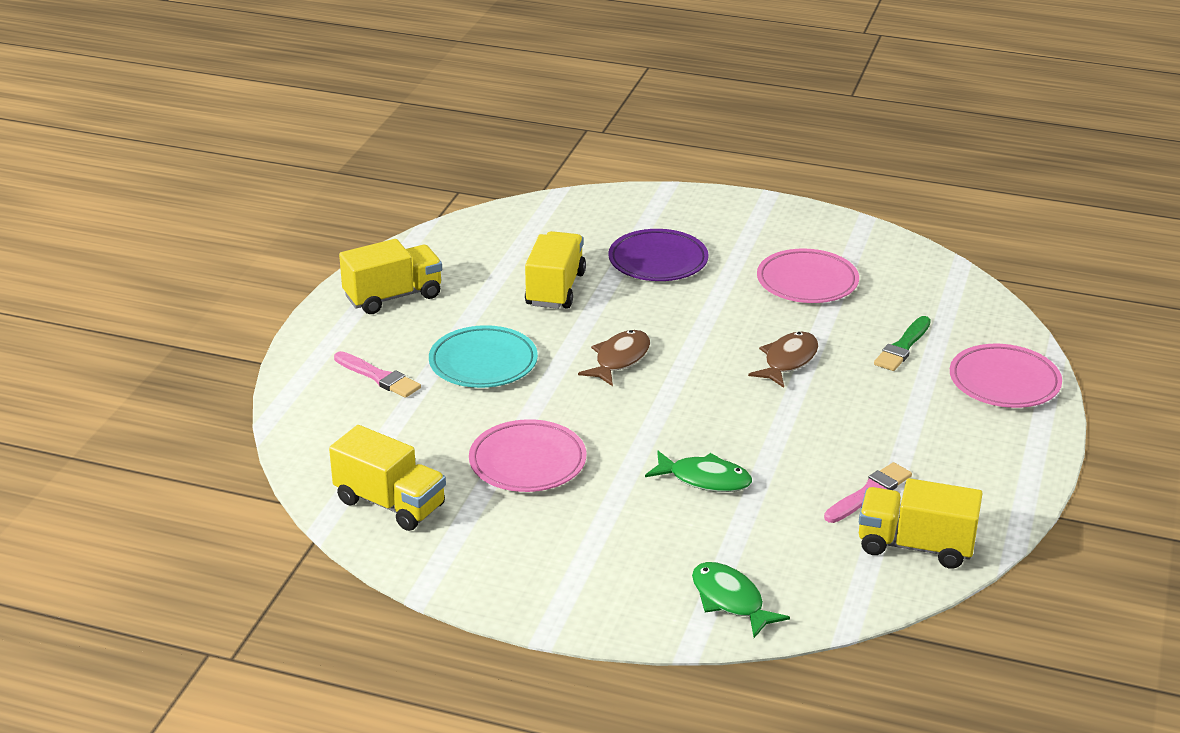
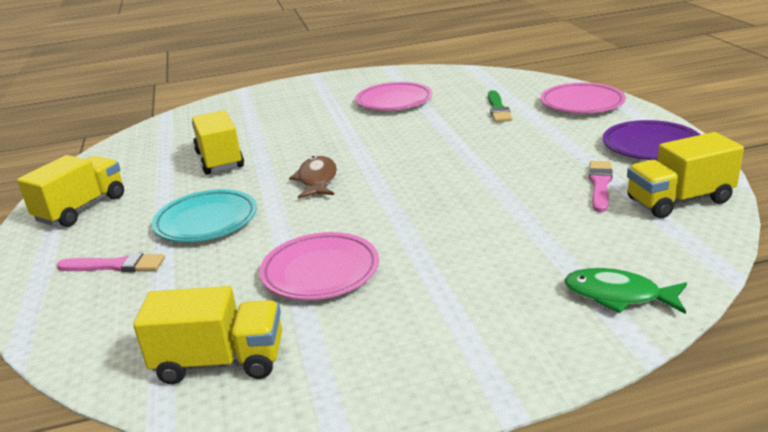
camera: 30 degrees left, 5 degrees down
(658, 261) = (280, 123): purple plate -> purple plate (651, 146)
(704, 479) = (477, 224): green fish -> none
(788, 361) = (437, 139): brown fish -> none

